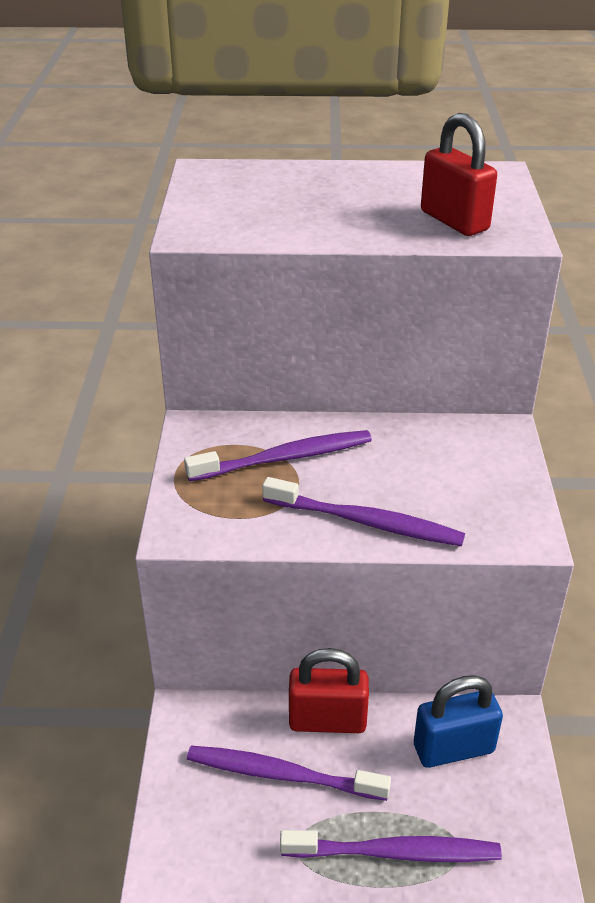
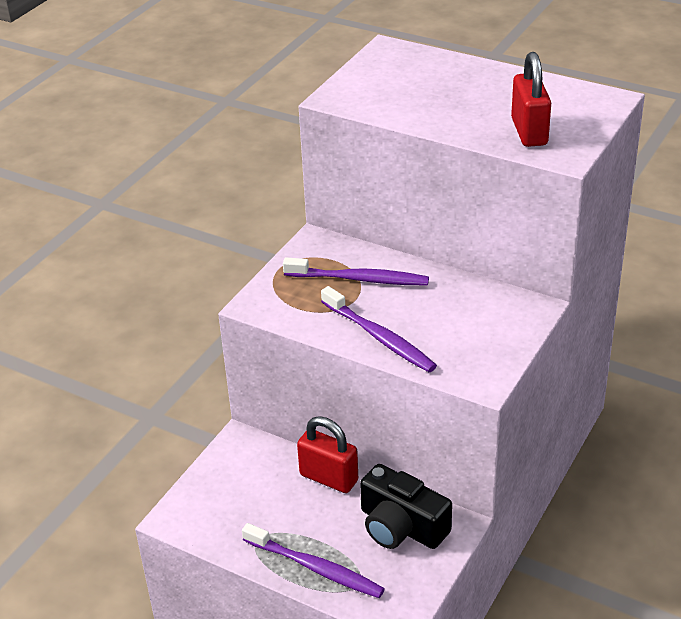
camera: 30 degrees right, 0 degrees up
(282, 774) = (276, 497): purple toothbrush -> none
(453, 748) = (401, 526): blue padlock -> black camera

